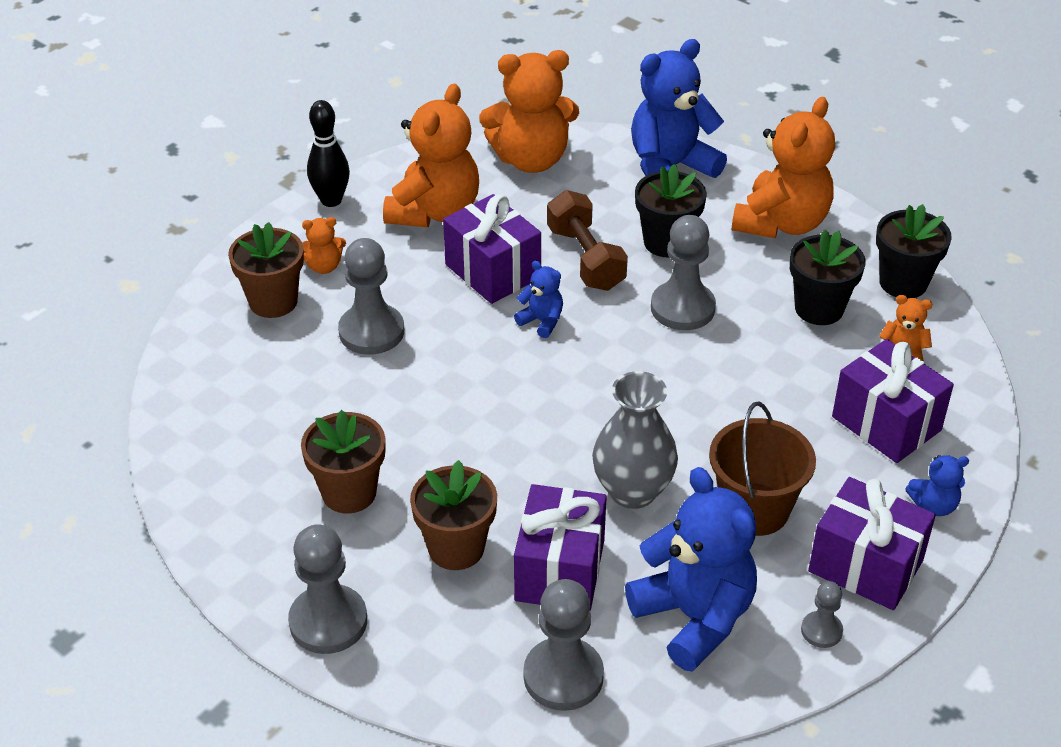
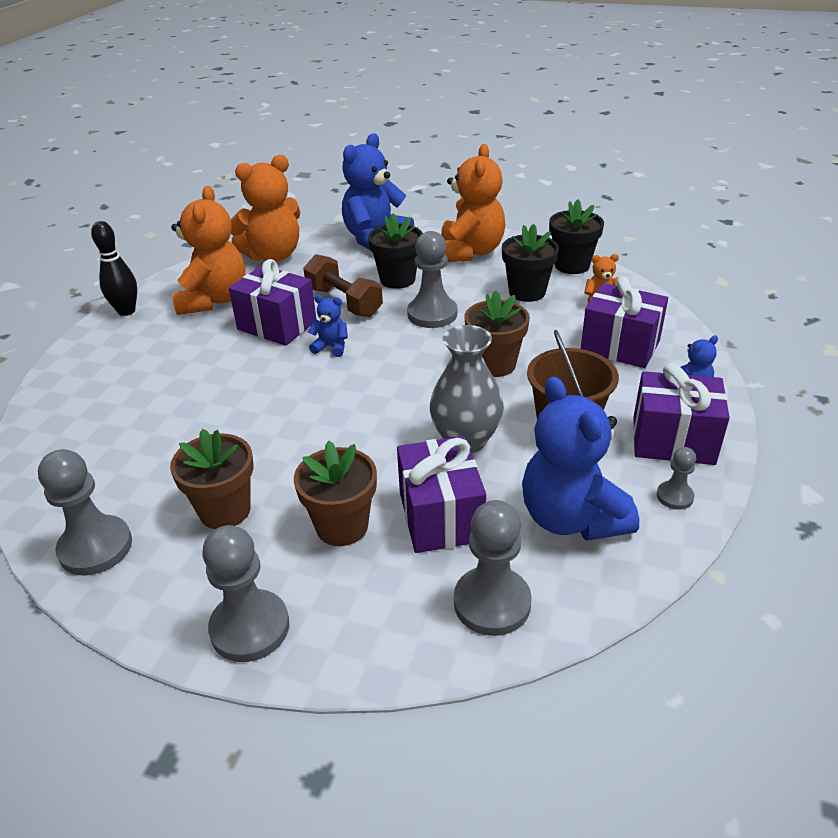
camera: 20 degrees left, 5 degrees down
(273, 301) = (101, 387): brown flower pot -> brown flower pot (495, 364)
(324, 266) = (136, 354): orange teddy bear -> none
(371, 332) = (195, 387): grey pawn -> grey pawn (95, 547)
(694, 617) = (571, 518): blue teddy bear -> blue teddy bear turned 150 degrees counterclockwise

